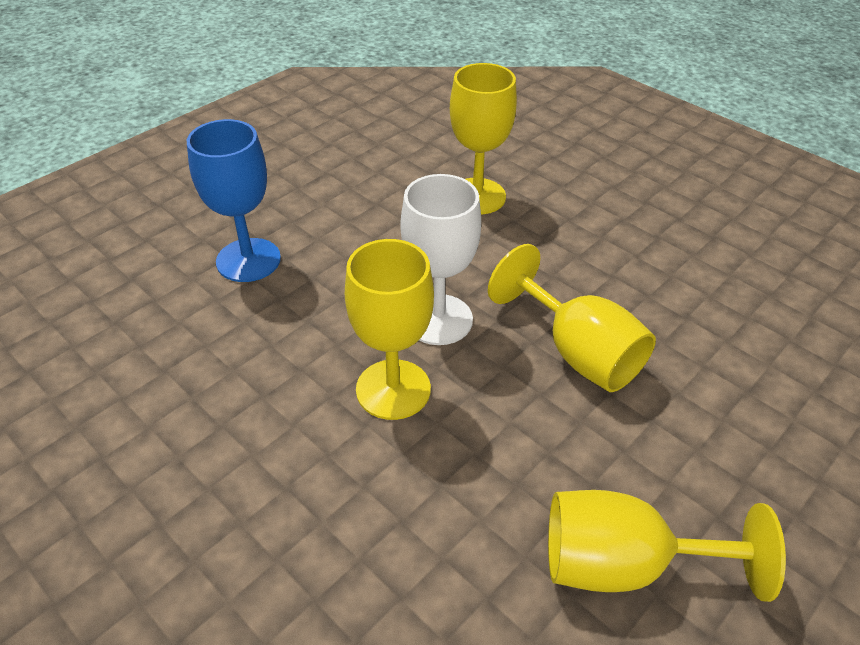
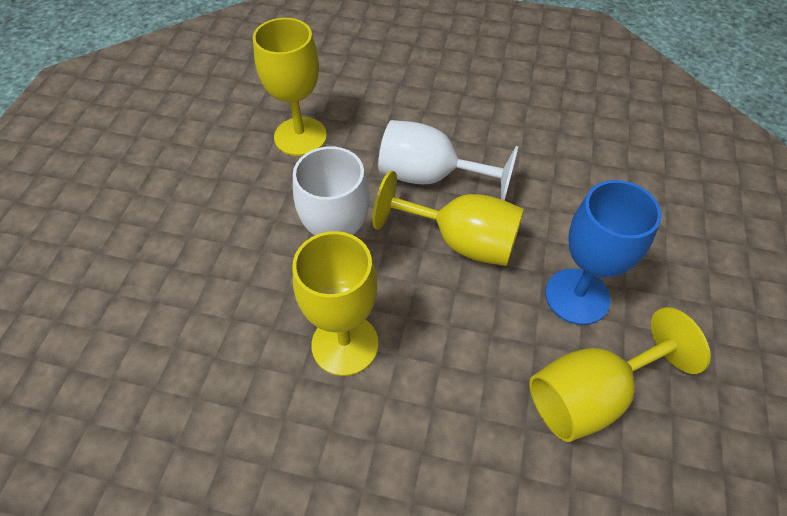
camera: 30 degrees left, 10 degrees up
(248, 260) = (138, 286): blue goblet -> blue goblet (577, 296)
(586, 280) = (430, 177): none -> white goblet

